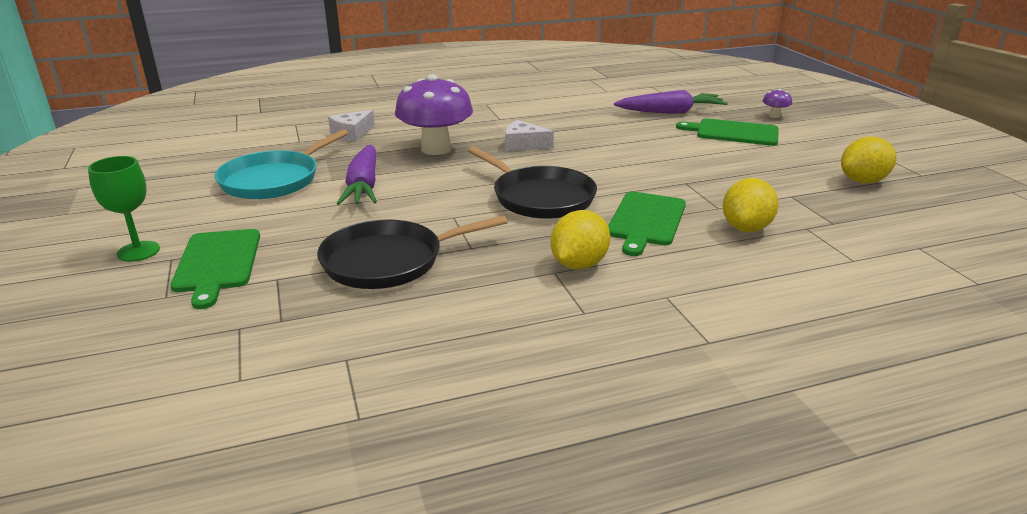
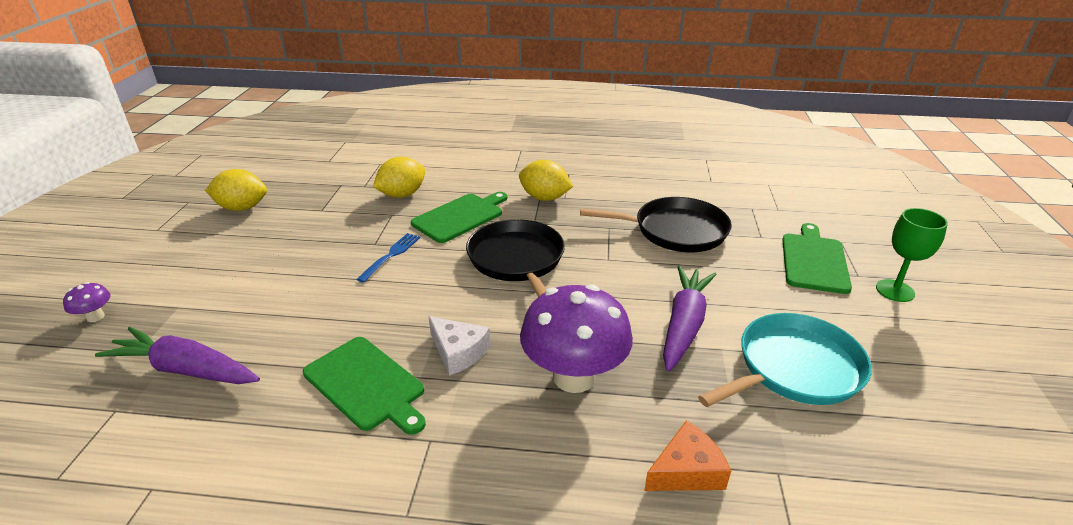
camera: 155 degrees left, 5 degrees up
(352, 133) = (686, 471): white cheese -> orange cheese
(578, 264) = (544, 198): yellow lemon -> yellow lemon turned 60 degrees clockwise
(655, 178) = (391, 255): none -> blue fork
(733, 132) = (204, 299): green cutting board -> green cutting board (366, 385)

